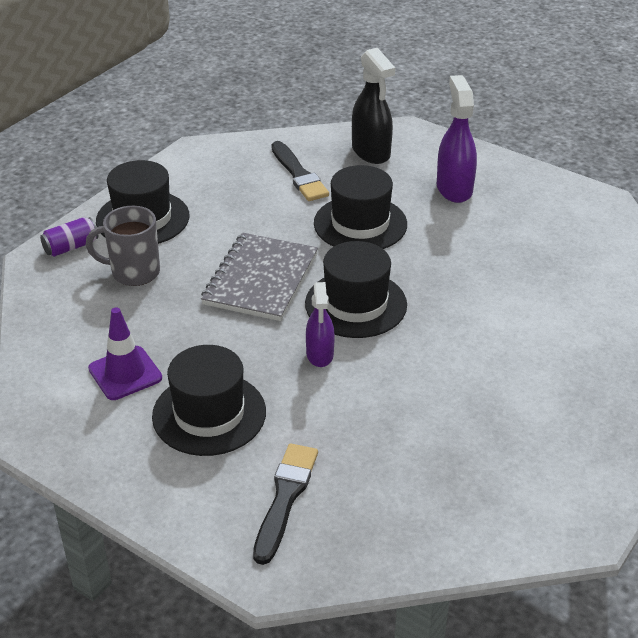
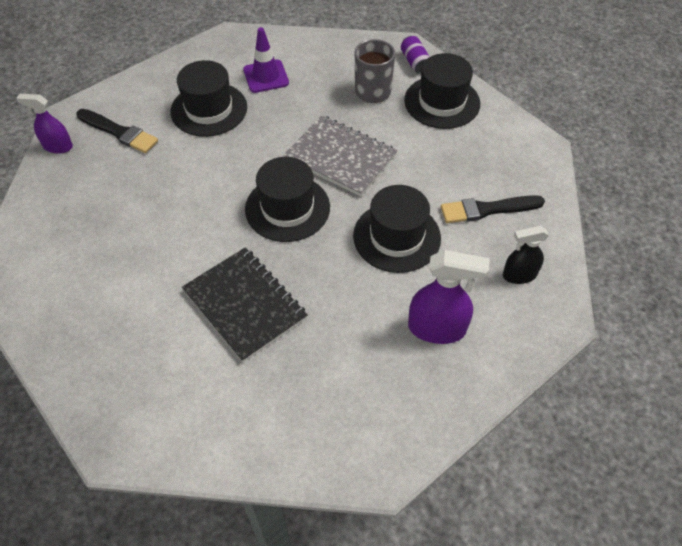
camera: 105 degrees right, 15 degrees up
(320, 354) = (239, 174): purple spray bottle -> purple spray bottle (57, 146)
(371, 152) = (519, 275): black spray bottle -> black spray bottle, size x0.65
(498, 307) = (244, 305): none -> black notebook

